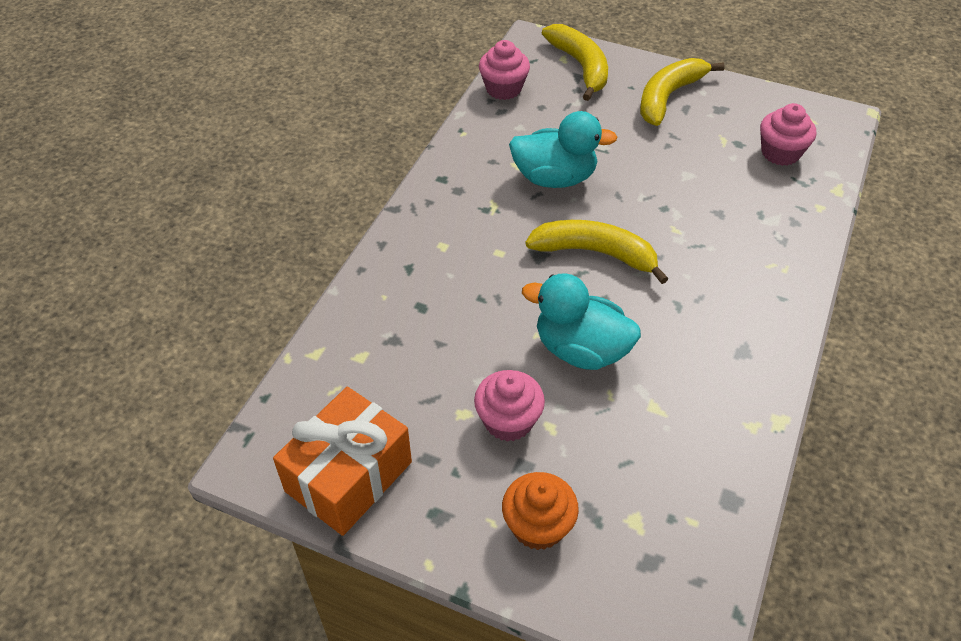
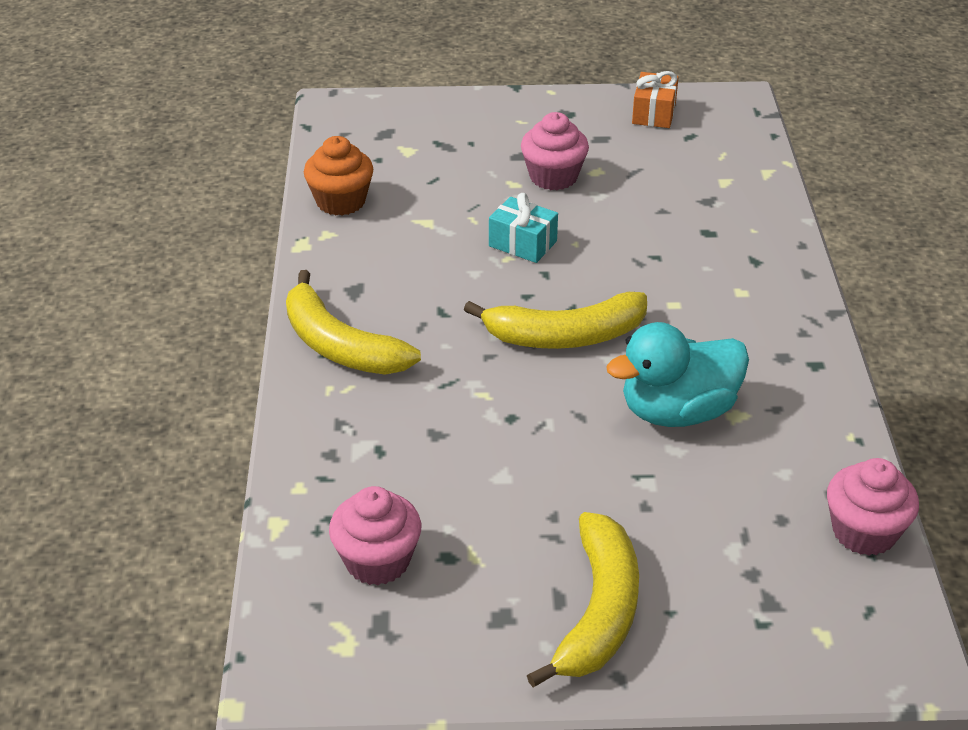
camera: 155 degrees right, 10 degrees down
(348, 476) = (654, 113): orange gift -> orange gift, size x0.54
(538, 526) = (484, 128): orange cupcake -> orange cupcake (341, 201)
(580, 66) = (782, 626): yellow banana -> yellow banana (340, 345)
(580, 349) = (522, 244): turquoise duck -> turquoise gift

